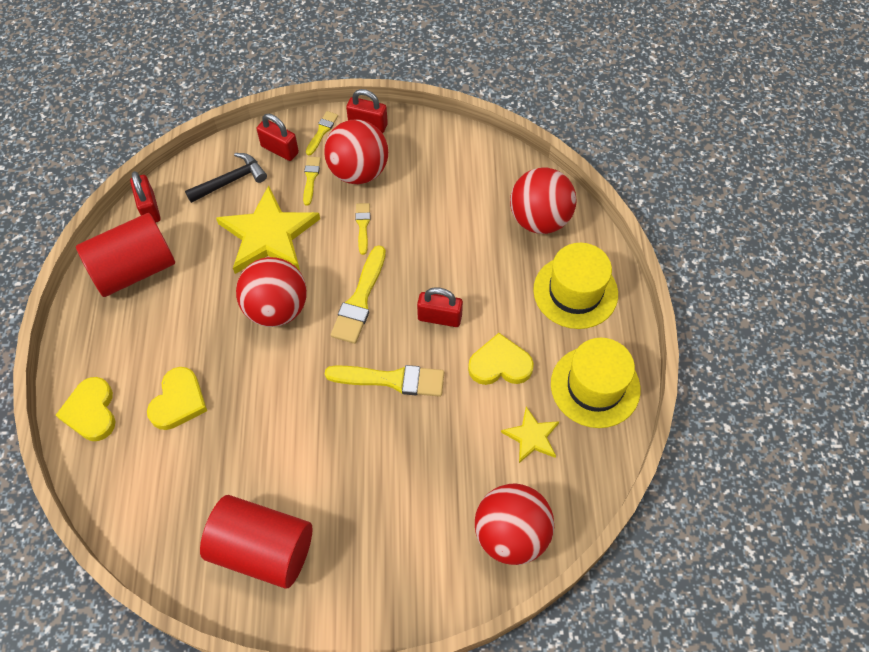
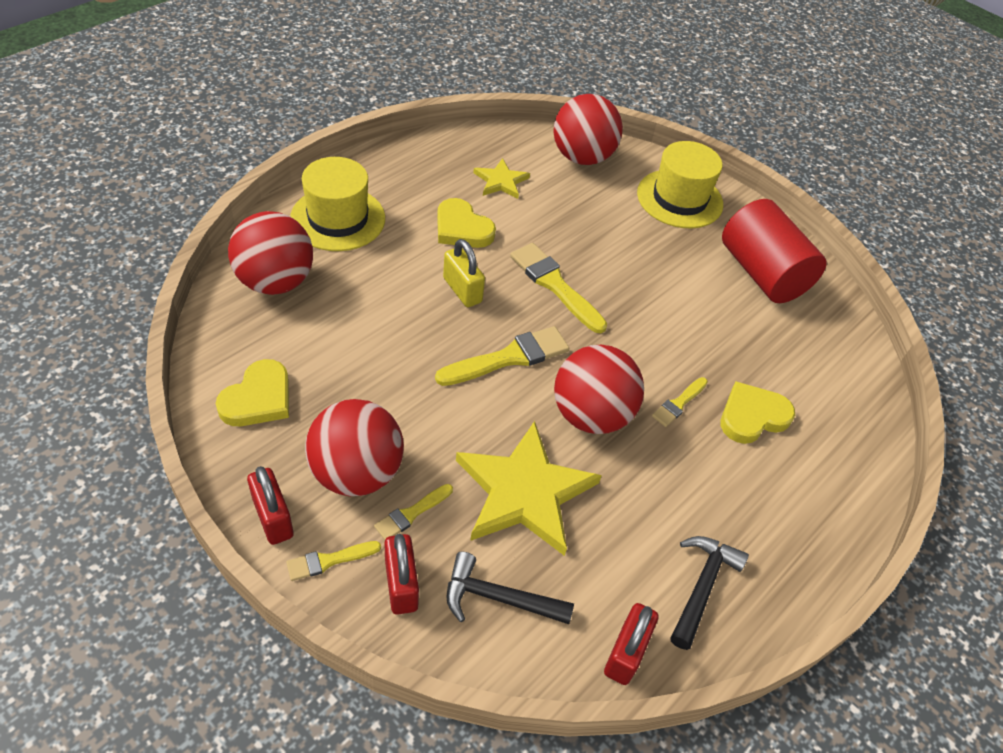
camera: 140 degrees left, 10 degrees down
(91, 411) = (844, 475): yellow heart -> yellow heart (258, 398)
(134, 269) = (702, 586): red cylinder -> black hammer
(363, 226) = (425, 415): yellow brush -> yellow brush (678, 403)
(439, 317) = (462, 290): red padlock -> yellow padlock
(595, 386) = (418, 168): yellow hat -> yellow hat (679, 199)

